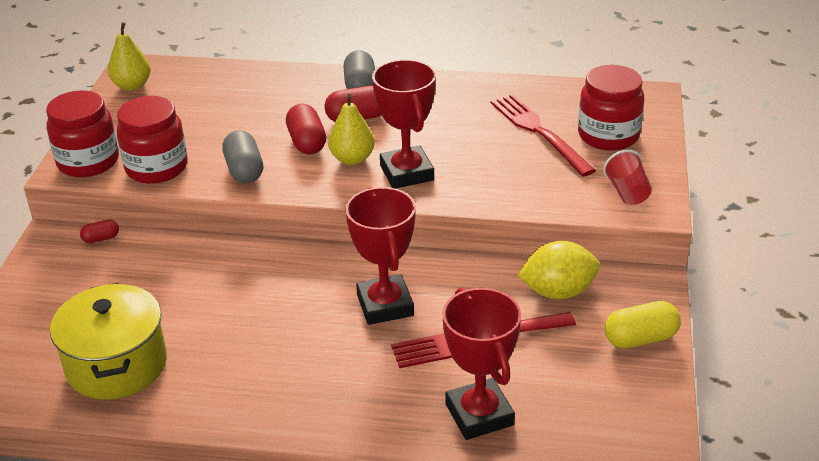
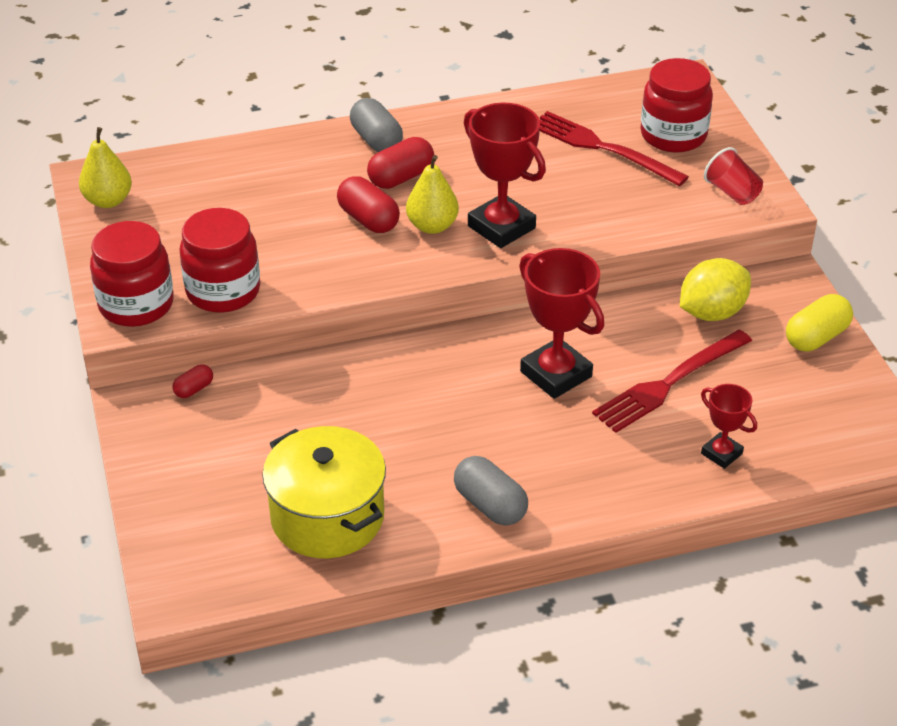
camera: 25 degrees left, 5 degrees up
(244, 170) = (325, 269): grey capsule -> grey capsule (490, 505)
(479, 414) = (721, 453): red trophy -> red trophy, size x0.55

